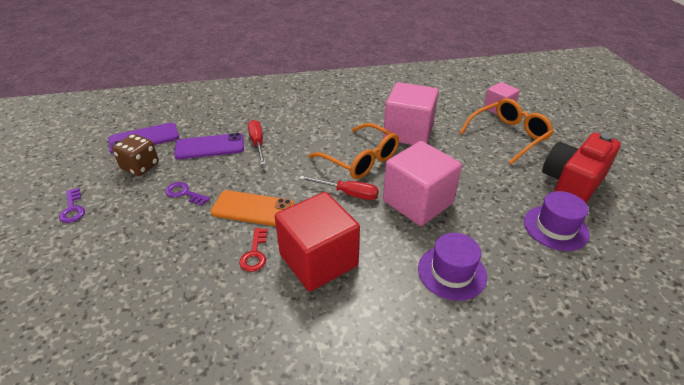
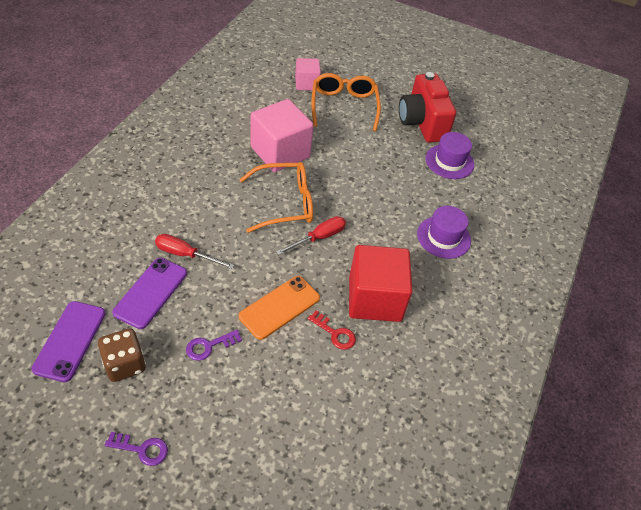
camera: 60 degrees left, 10 degrees up
(417, 202) = (366, 206): pink cube -> none

